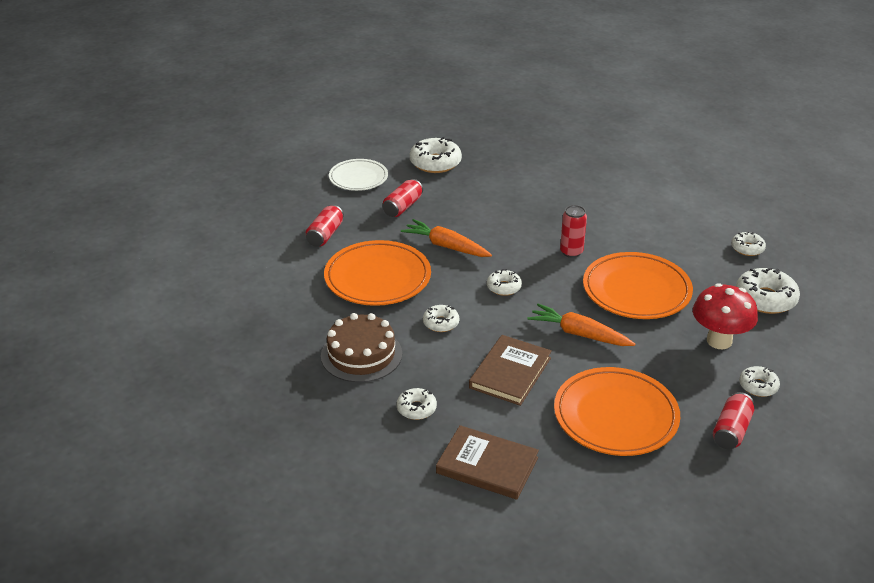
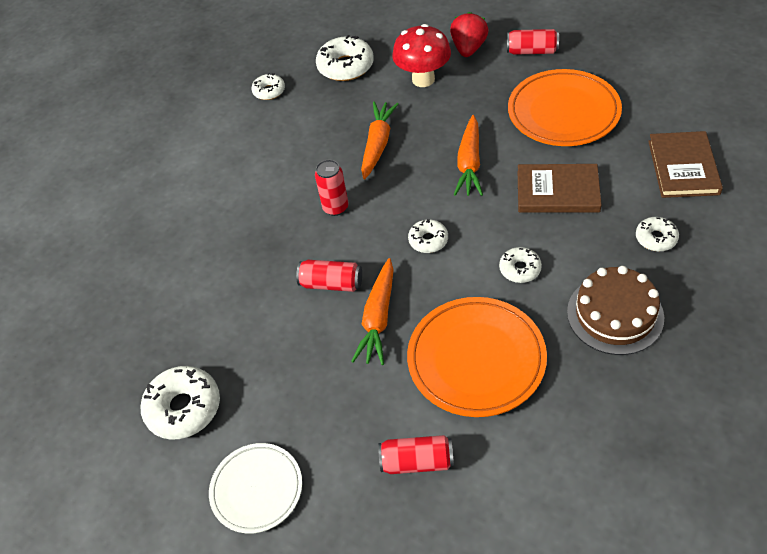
camera: 105 degrees left, 15 degrees up
(403, 207) = (311, 399): red can -> red can (331, 283)
(636, 290) = (378, 144): orange plate -> orange carrot
(758, 386) = (468, 48): white donut -> red strawberry

